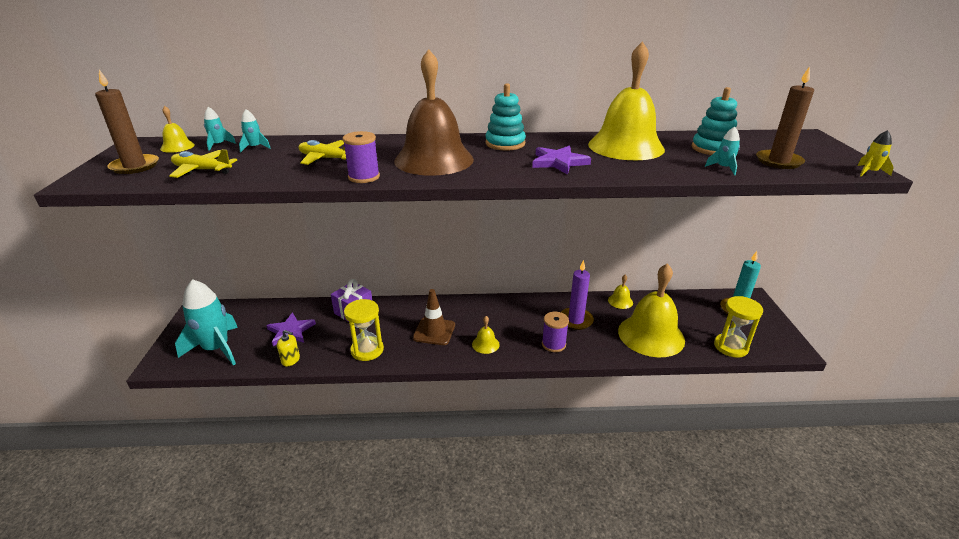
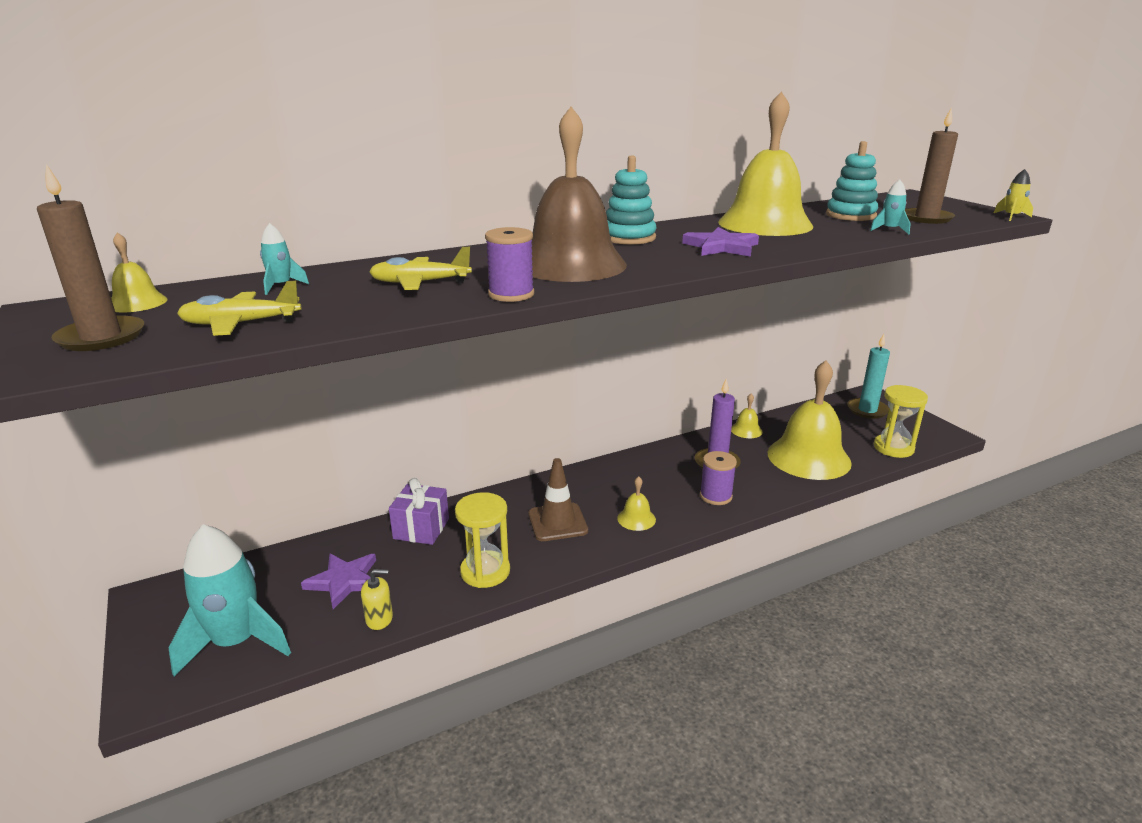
camera: 25 degrees left, 5 degrees down
(218, 145) = (211, 291): turquoise rocket -> none

